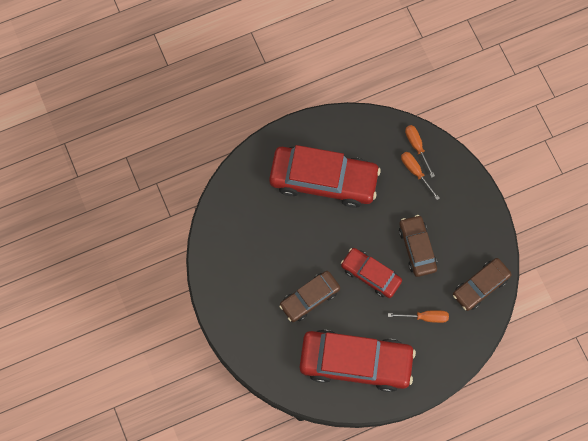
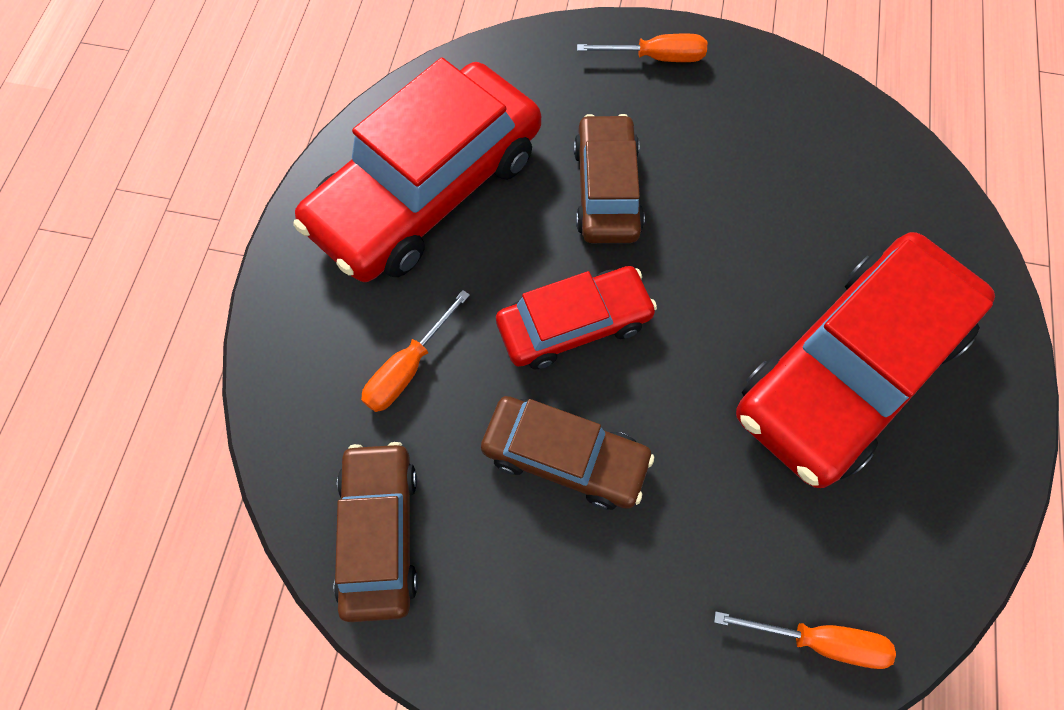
camera: 125 degrees right, 5 degrees down
(415, 172) = (751, 587): orange screwdriver -> orange screwdriver (656, 57)

